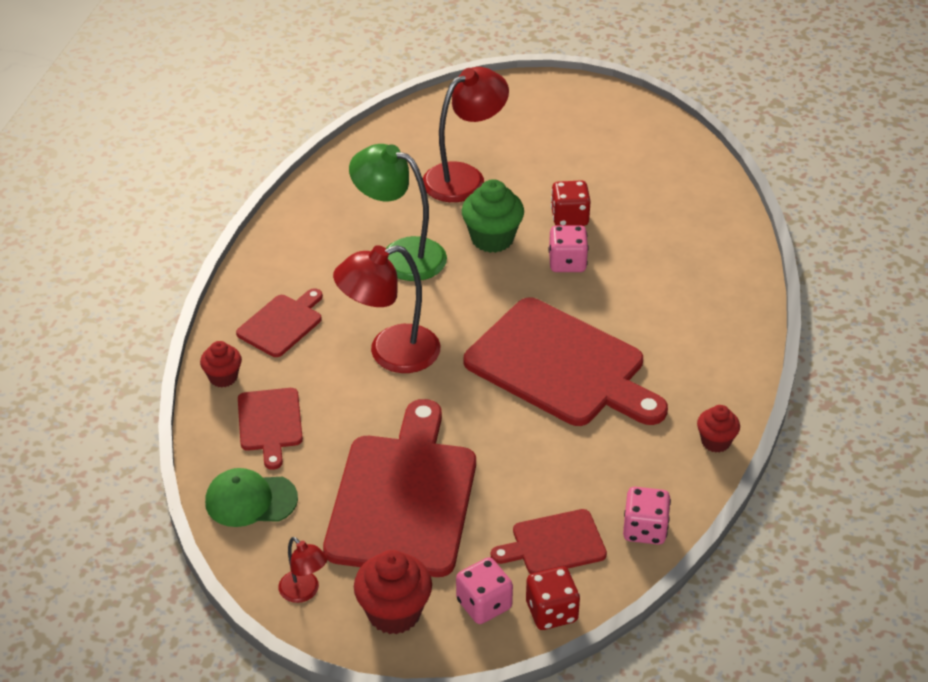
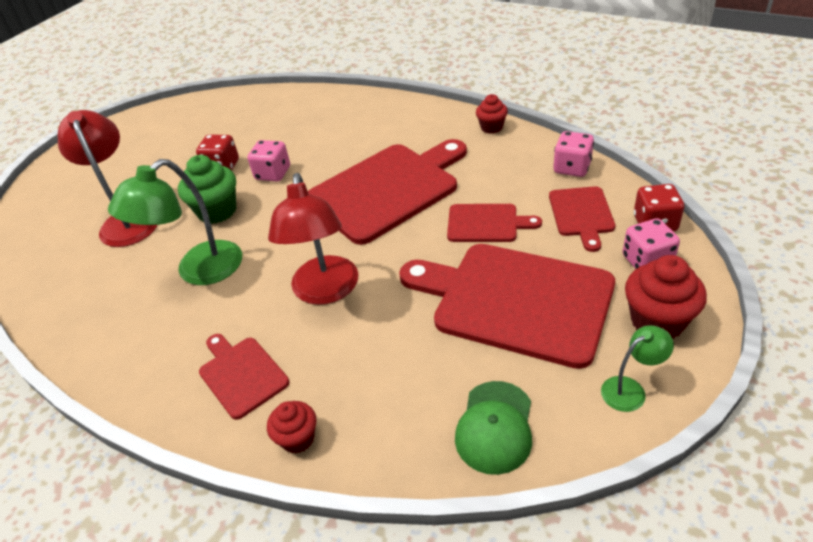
camera: 70 degrees left, 0 degrees up
(270, 423) = (385, 398): red cutting board -> red cutting board (486, 223)
(304, 592) = (630, 389): red lamp -> green lamp

